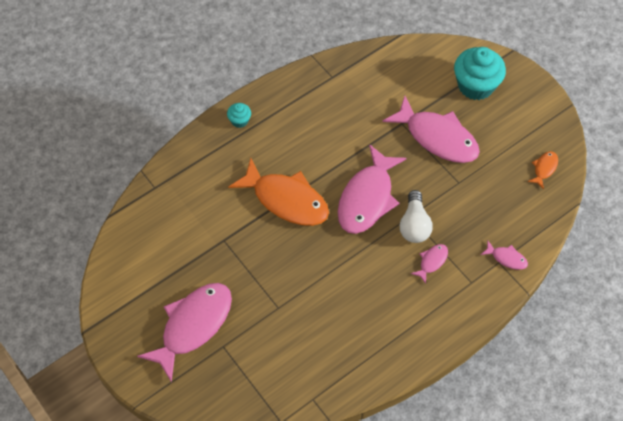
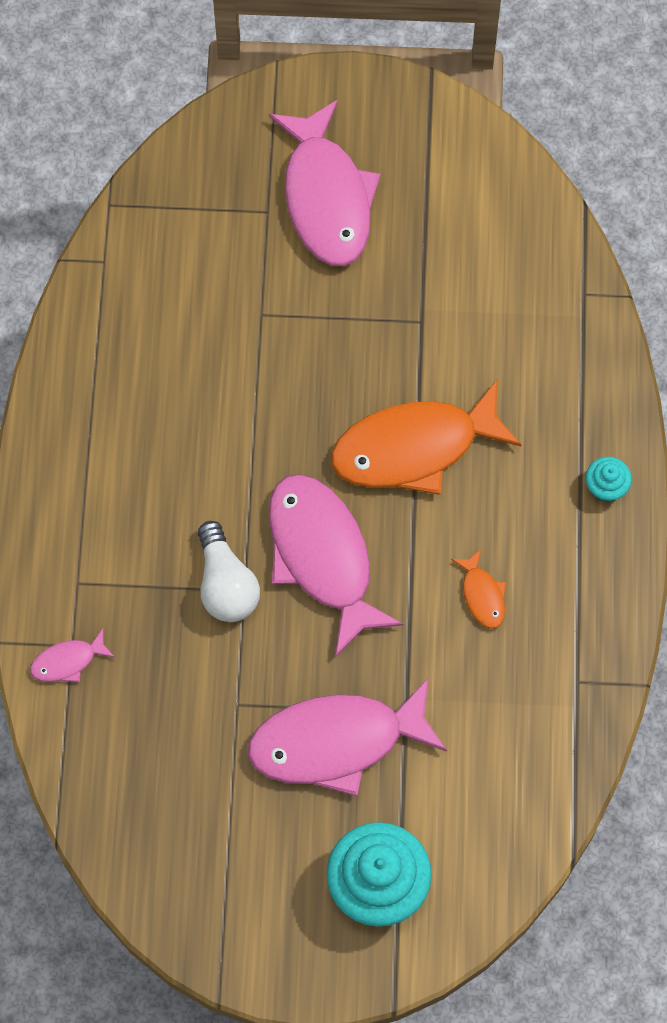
camera: 130 degrees right, 10 degrees up
(414, 225) = (226, 584): white light bulb -> white light bulb turned 150 degrees counterclockwise
(432, 261) = (152, 558): pink fish -> none
(544, 168) = (151, 848): orange fish -> orange fish (482, 595)

